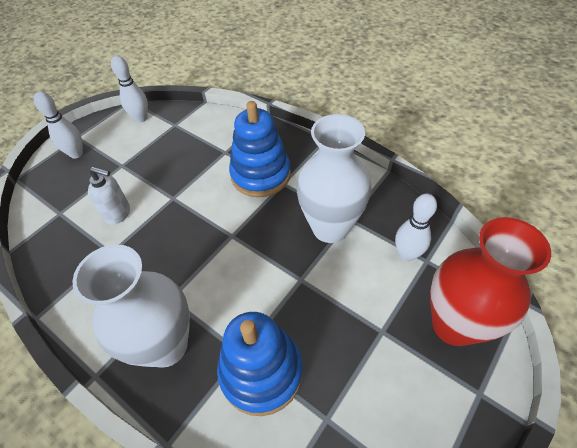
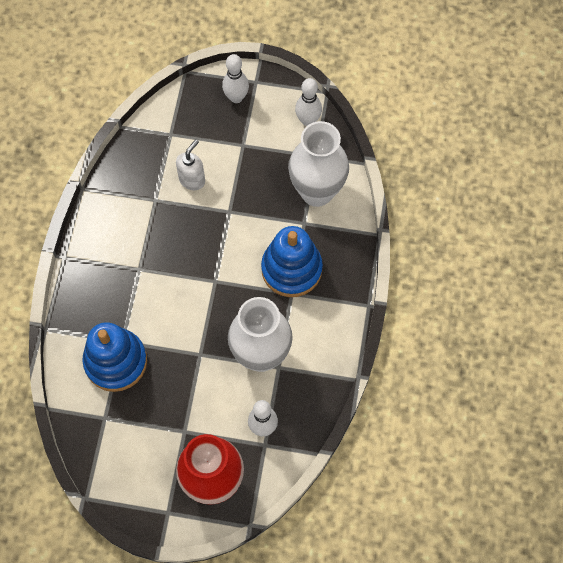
camera: 60 degrees right, 15 degrees up
(118, 213) = (192, 180): white soap dispenser -> white soap dispenser turned 135 degrees counterclockwise
(166, 345) = (104, 288): white vase -> white vase (317, 192)

